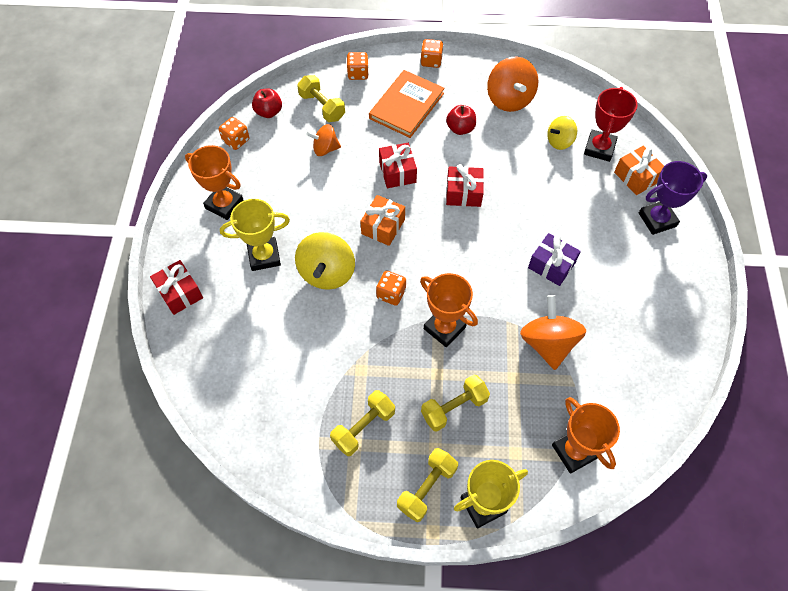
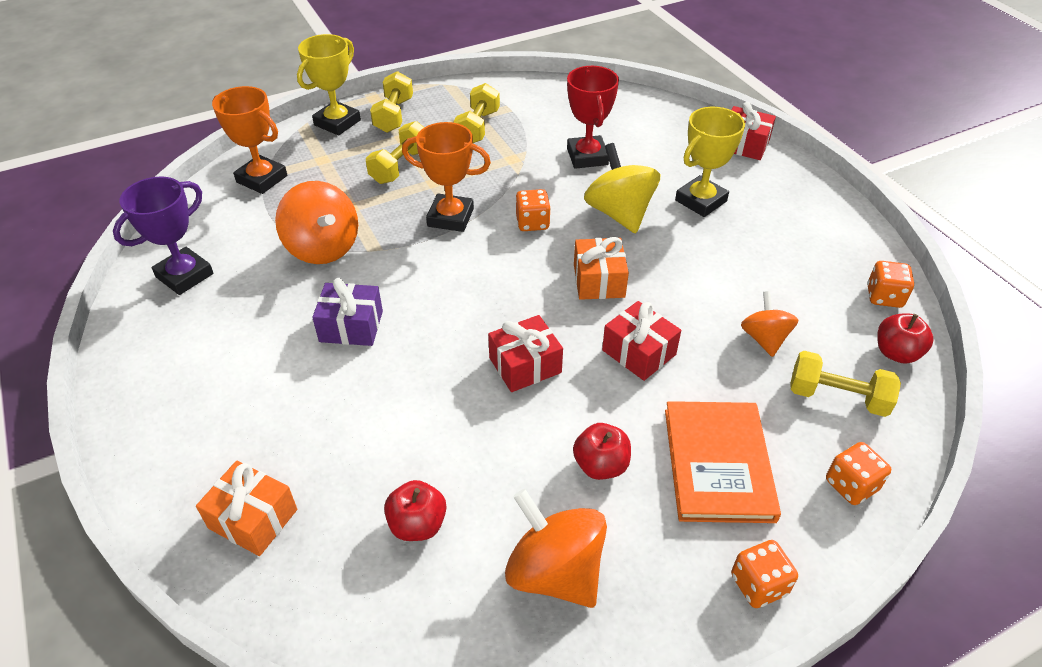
camera: 150 degrees right, 15 degrees down
(224, 204) = (802, 226): orange trophy -> none
(325, 149) = (764, 339): orange spinning top -> orange spinning top turned 60 degrees counterclockwise
(559, 141) = (417, 524): yellow spinning top -> red apple
(599, 148) = (338, 546): red trophy -> red trophy (587, 157)
(657, 219) = (202, 457): purple trophy -> purple trophy (185, 275)

